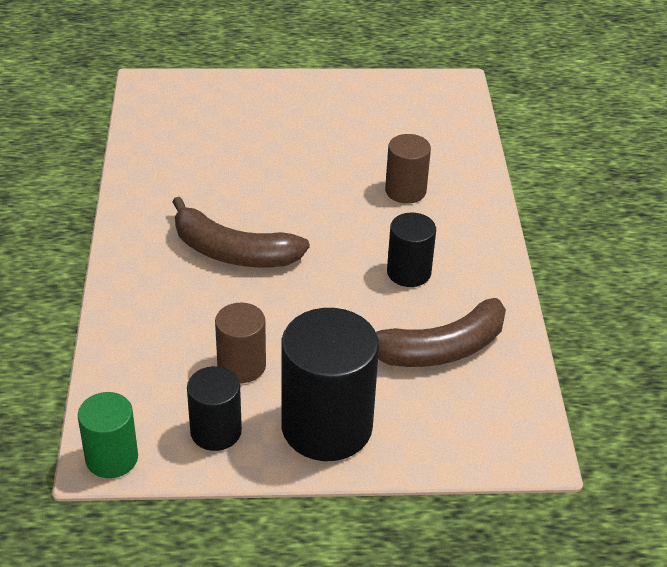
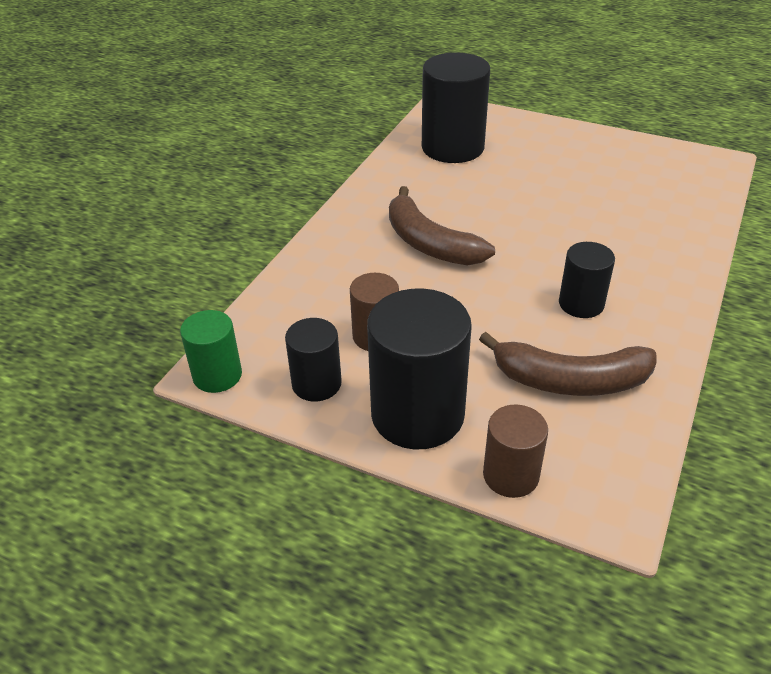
camera: 30 degrees right, 0 degrees up
(189, 134) = (452, 147): none -> black cylinder
(405, 191) = (619, 235): brown cylinder -> brown cylinder (510, 475)

